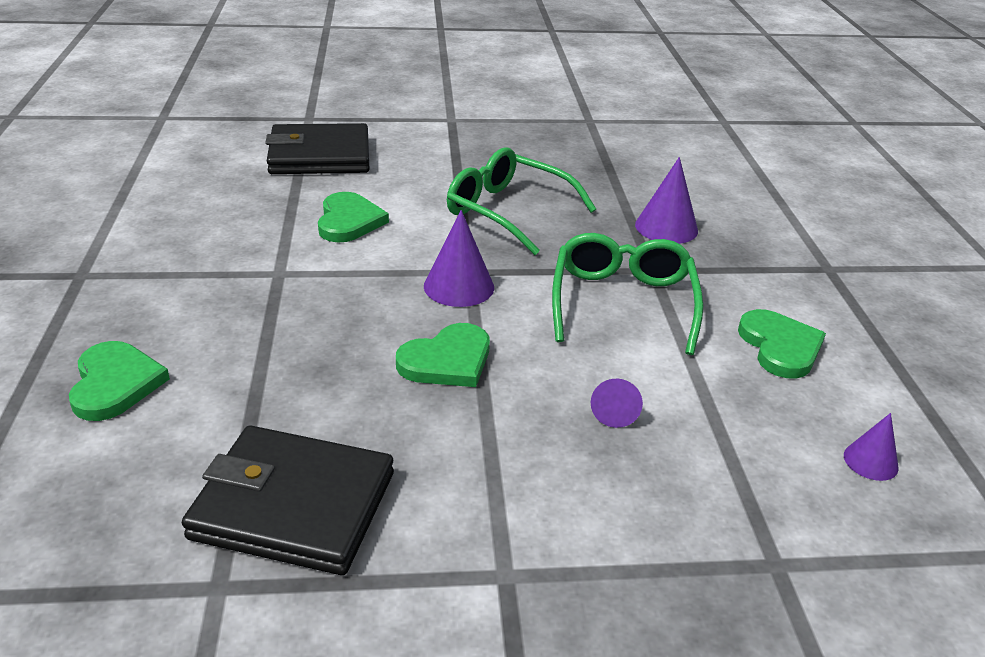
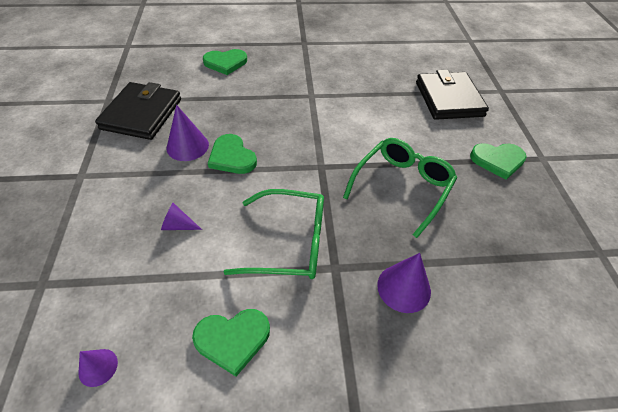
camera: 90 degrees right, 15 degrees up
(349, 221) = (370, 115): green heart -> green heart (497, 160)
(459, 286) = (303, 161): purple cone -> purple cone (187, 146)

